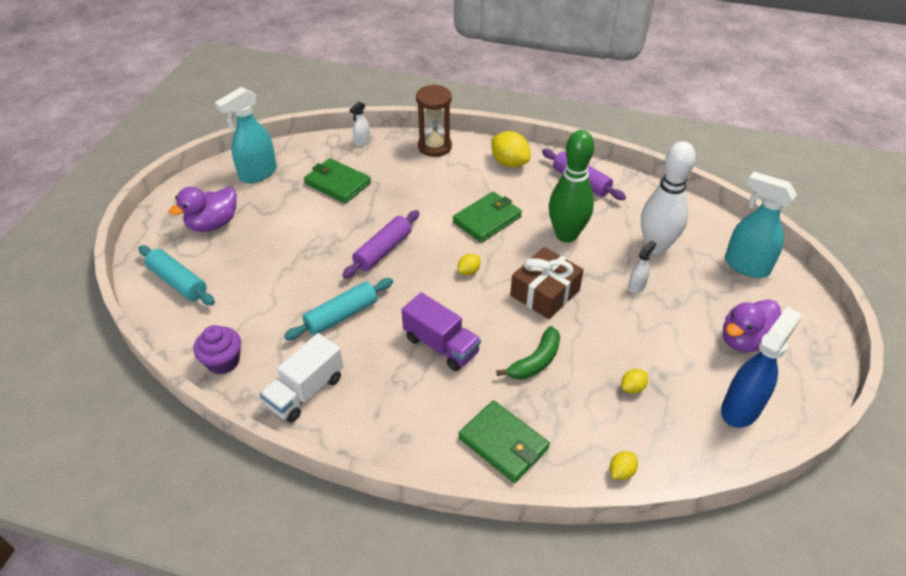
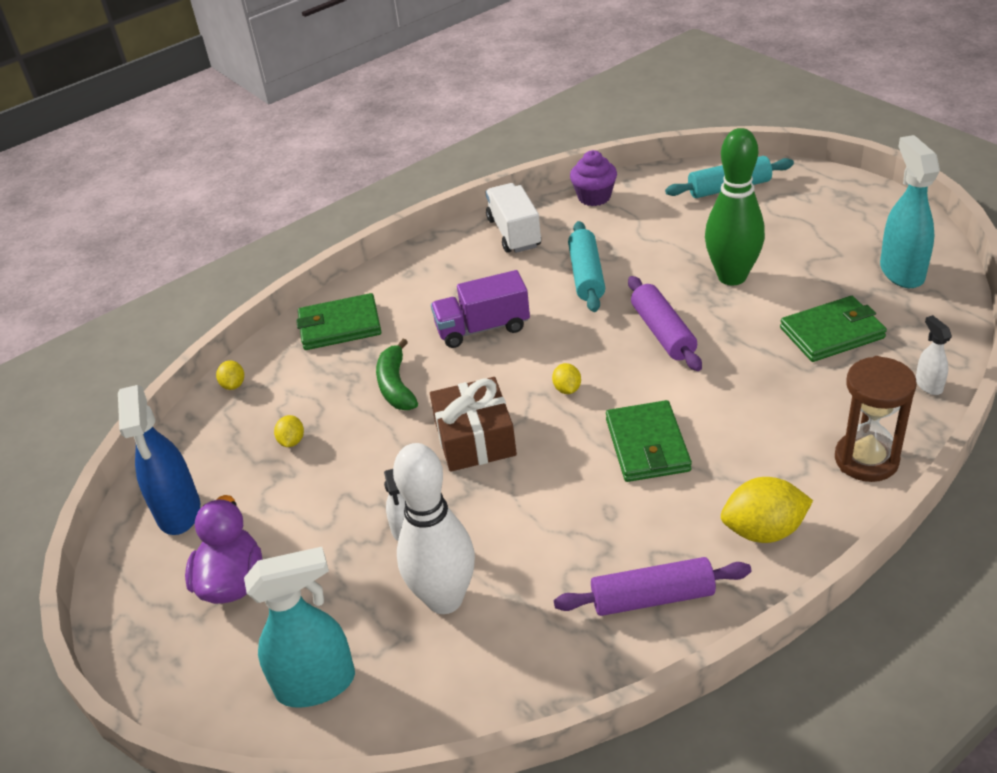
camera: 130 degrees right, 5 degrees down
(213, 224) = (814, 222): purple duck -> none
(566, 235) = (550, 511): green bowling pin -> green bowling pin (732, 277)

